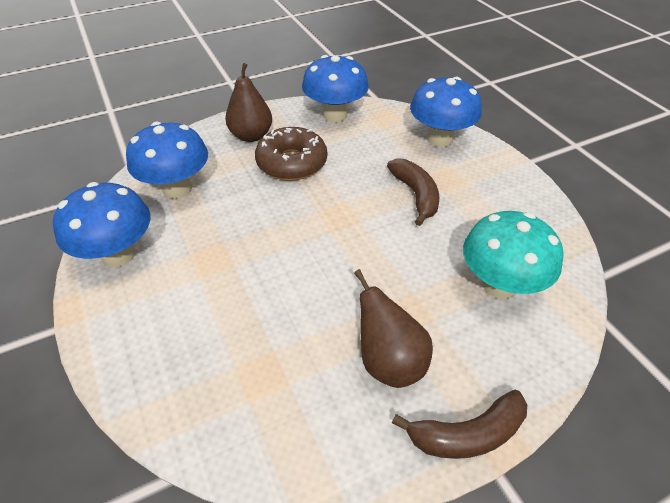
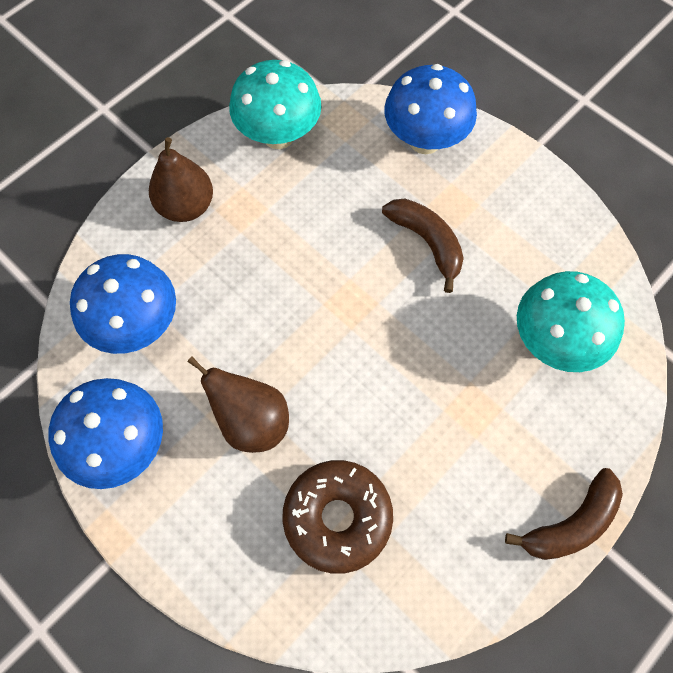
camera: 20 degrees left, 20 degrees up
(292, 163) = (260, 237): brown donut -> brown donut (337, 518)
(335, 115) = (278, 135): blue mushroom -> turquoise mushroom
(389, 362) = (475, 474): brown pear -> brown pear (251, 421)

